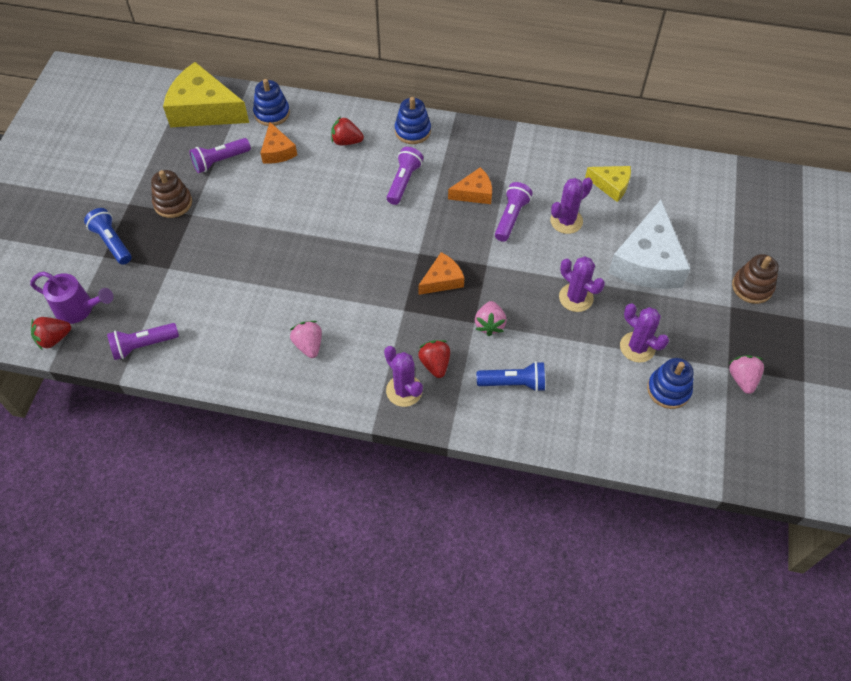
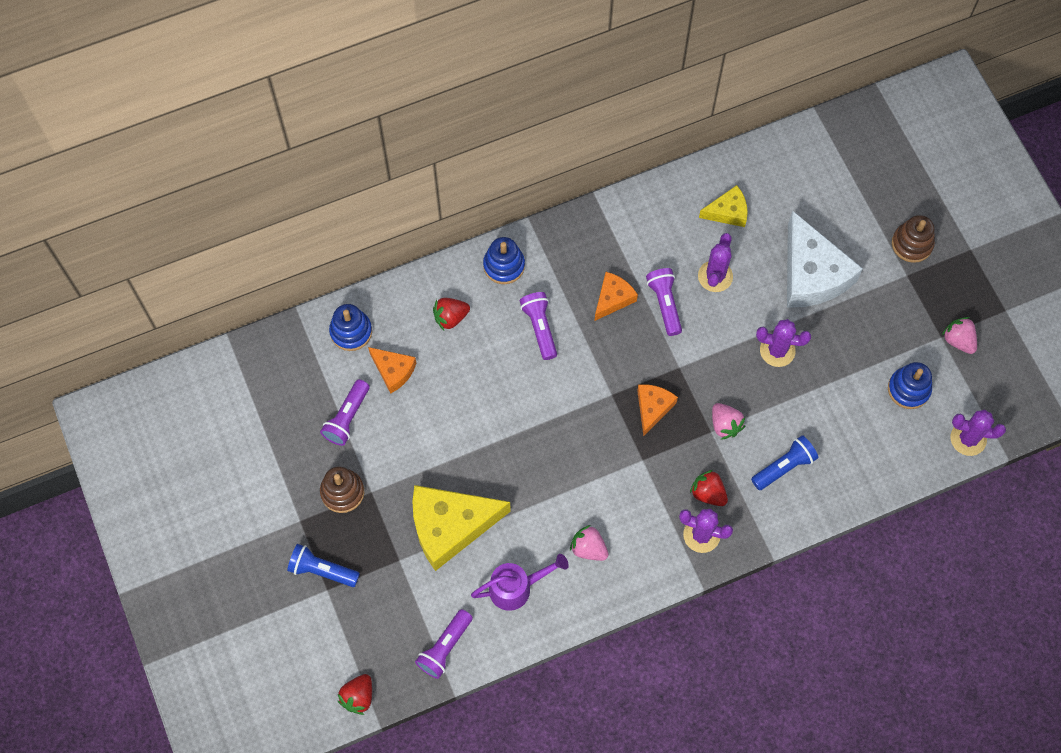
camera: 35 degrees left, 10 degrees up
(79, 309) = (354, 654): purple watering can -> purple watering can (516, 588)
(204, 110) = (279, 370): yellow cheese -> yellow cheese (450, 526)
(637, 347) = (859, 365): purple cactus -> purple cactus (968, 439)

